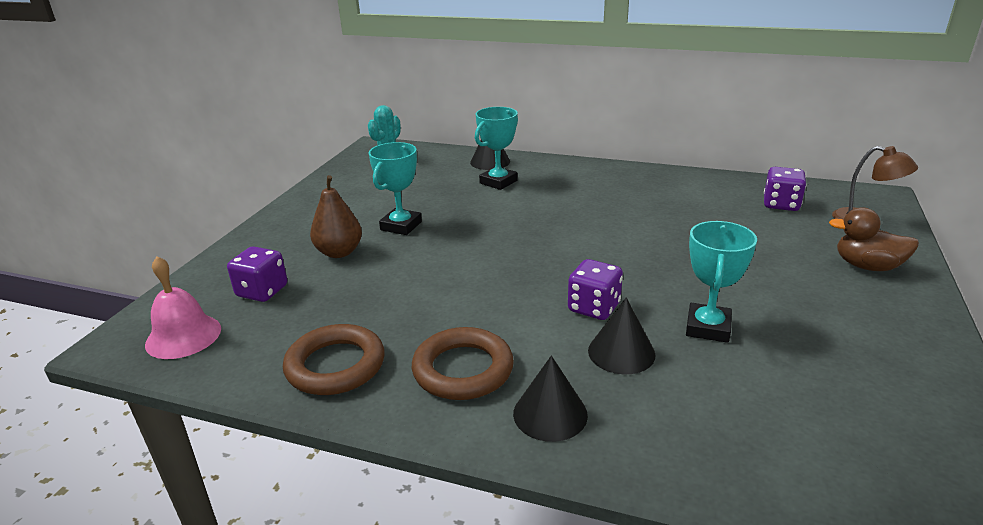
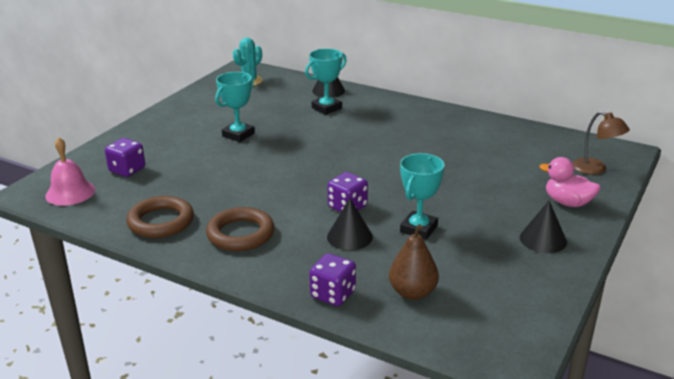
camera: 10 degrees right, 0 degrees up
(339, 252) = (187, 149): brown pear -> brown pear (412, 293)
(550, 414) = (283, 265): black cone -> black cone (543, 239)
(781, 204) = (538, 150): purple dice -> purple dice (333, 294)
(867, 266) = (568, 202): brown duck -> pink duck

